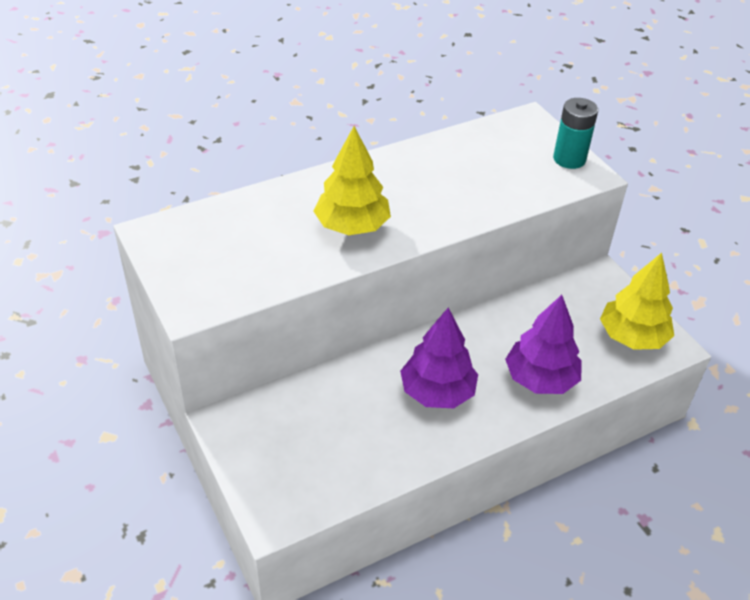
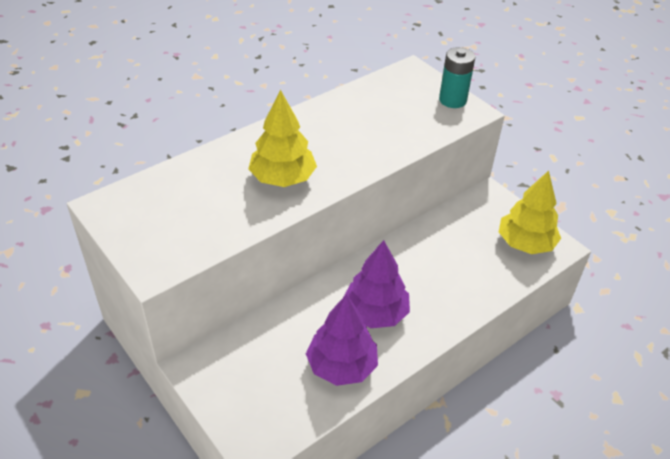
camera: 10 degrees left, 0 degrees up
(540, 379) = (459, 289): purple tree -> purple tree (341, 366)

